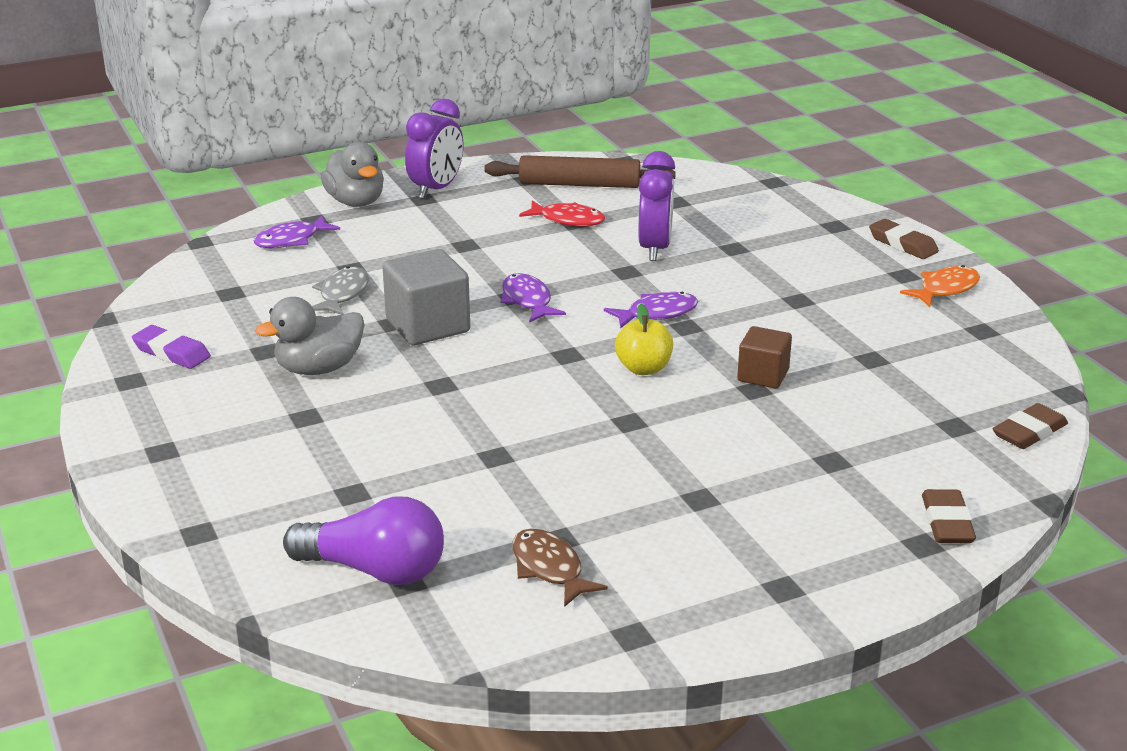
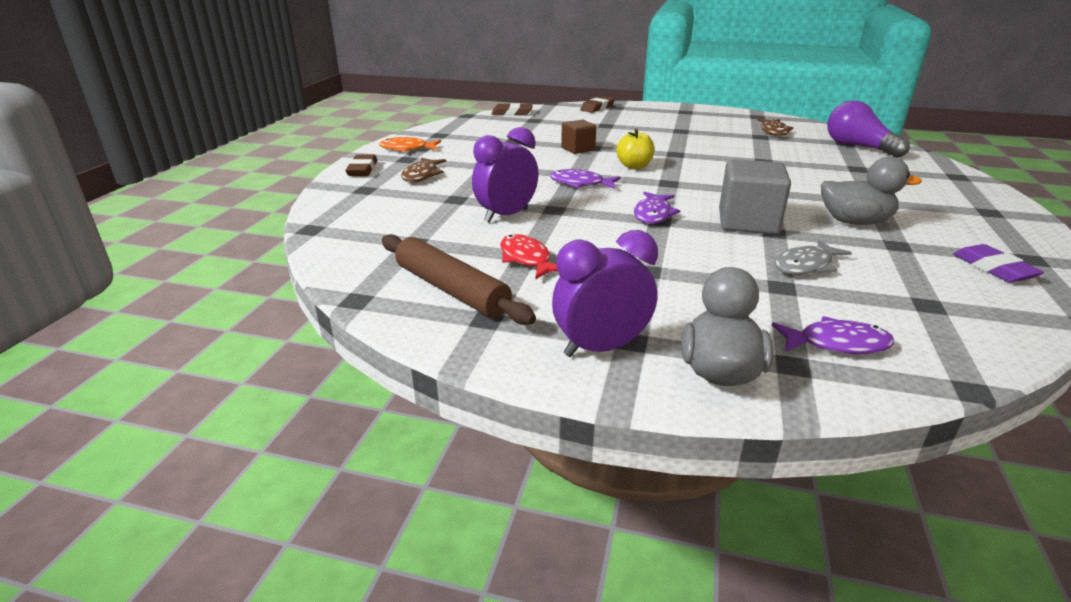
camera: 140 degrees left, 0 degrees up
(830, 260) = (422, 175): none -> brown fish

